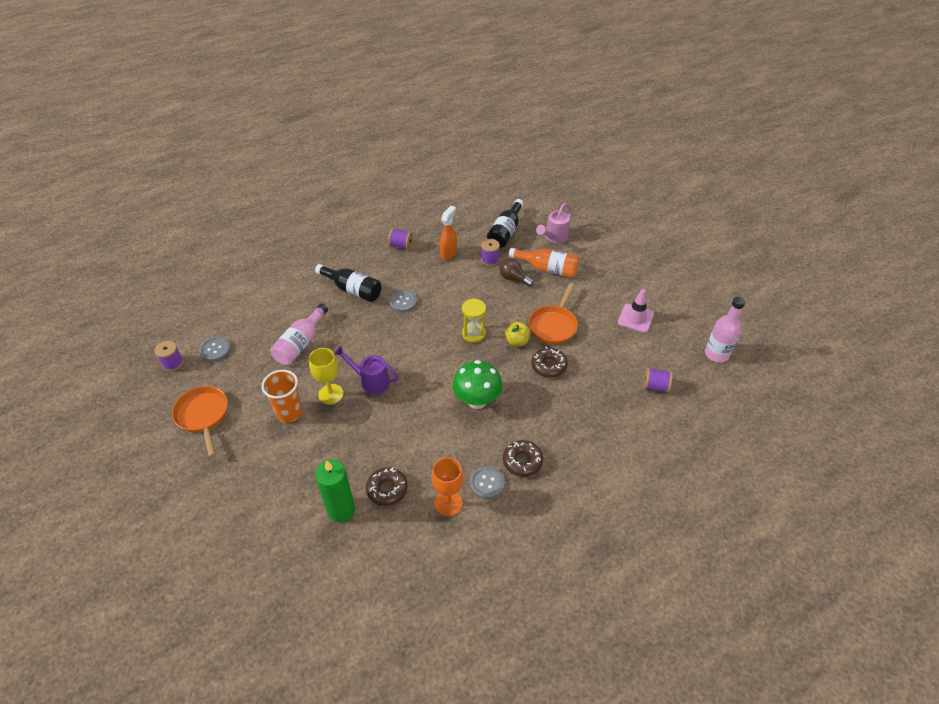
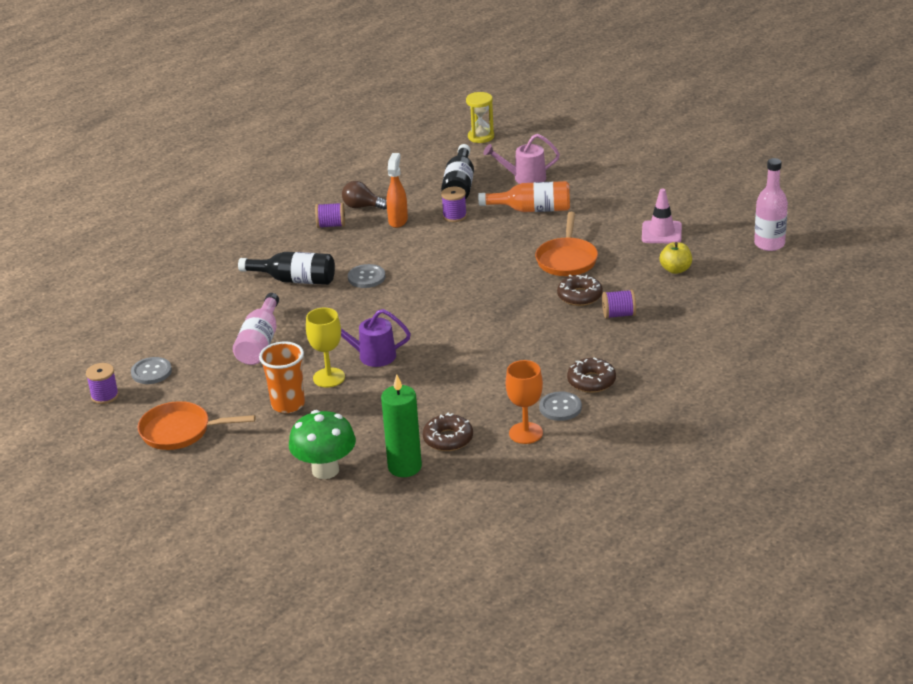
camera: 15 degrees left, 15 degrees down
(203, 416) = (180, 431): orange pan -> orange pan turned 45 degrees counterclockwise
(473, 334) = (473, 288): yellow hourglass -> yellow hourglass (481, 137)
(477, 400) = (511, 344): green mushroom -> green mushroom (325, 470)
(514, 278) = (495, 227): brown light bulb -> brown light bulb (362, 206)
(517, 341) = (530, 283): yellow apple -> yellow apple (675, 269)
(554, 237) = (525, 178): pink watering can -> pink watering can turned 60 degrees clockwise
(655, 386) = (712, 286): purple spool -> purple spool (619, 315)

